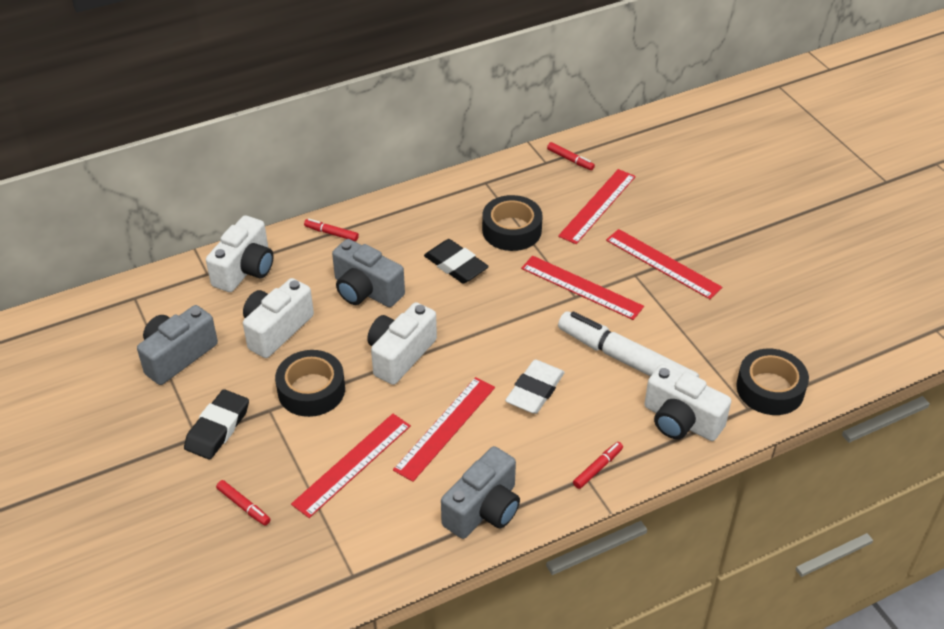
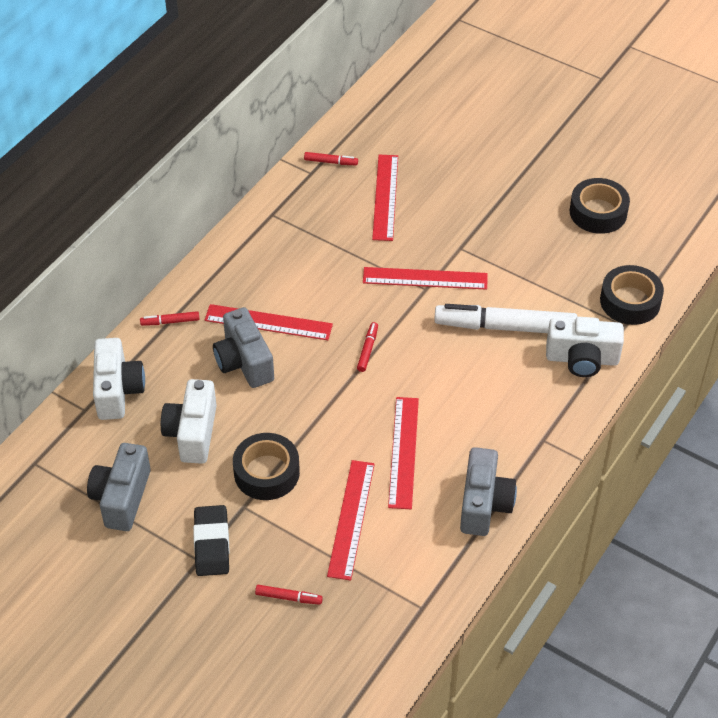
camera: 30 degrees left, 5 degrees up
(366, 291) = (244, 362): grey camera -> grey camera turned 60 degrees clockwise
(400, 355) = (318, 406): white camera -> none
(456, 265) = (304, 304): black eraser -> none
(511, 230) = (328, 251): black tape -> black tape (598, 212)
(535, 390) = (452, 386): white eraser -> none
(597, 468) = (546, 428): red marker -> red marker (367, 350)
(663, 263) = (476, 228): red ruler -> red ruler (268, 322)

